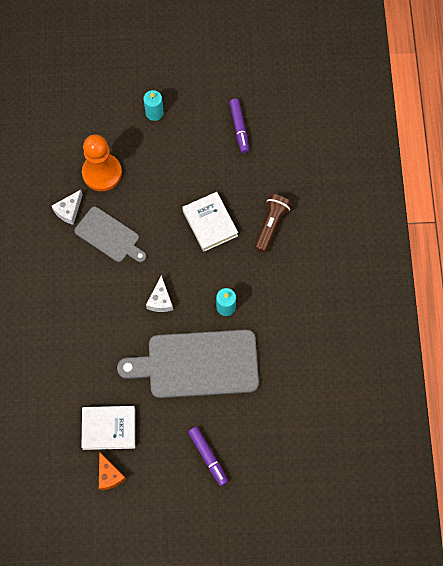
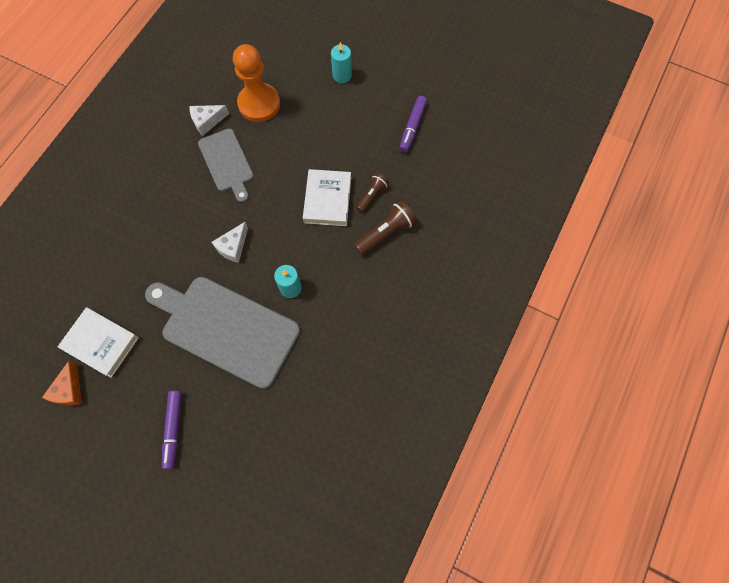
camera: 30 degrees right, 0 degrees up
(242, 201) = (372, 195): none -> brown flashlight

